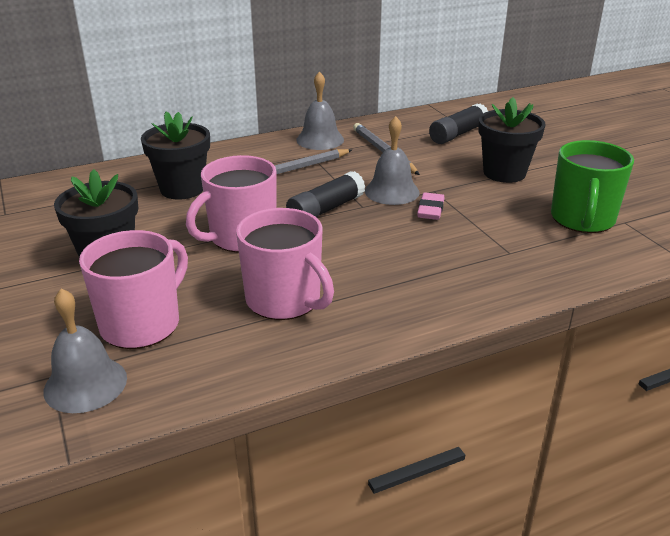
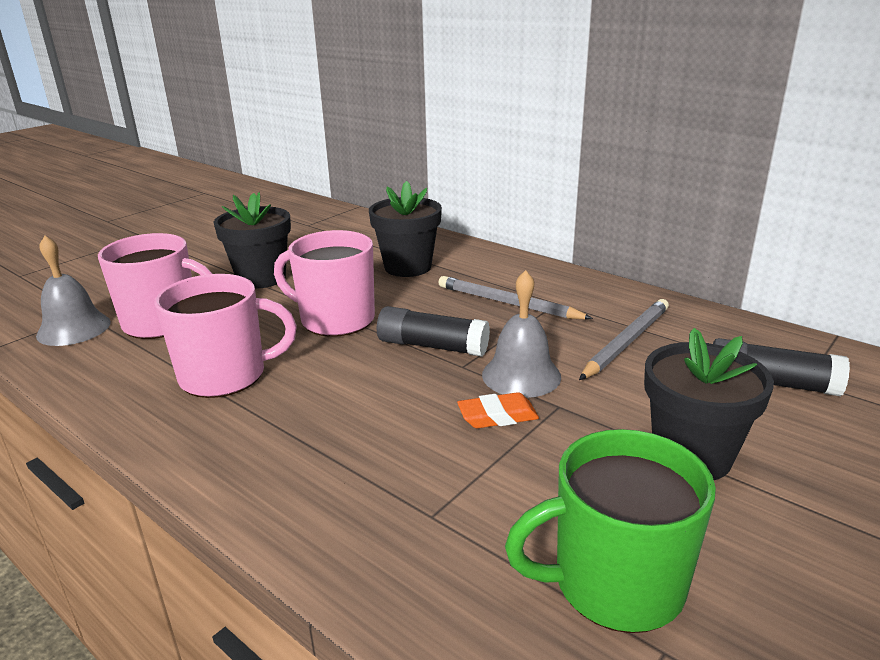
camera: 65 degrees right, 5 degrees down
(285, 300) = (226, 376): pink mug -> pink mug turned 120 degrees counterclockwise
(320, 139) = (604, 296): grey bell -> none
(430, 210) = (497, 416): pink eraser -> orange eraser

